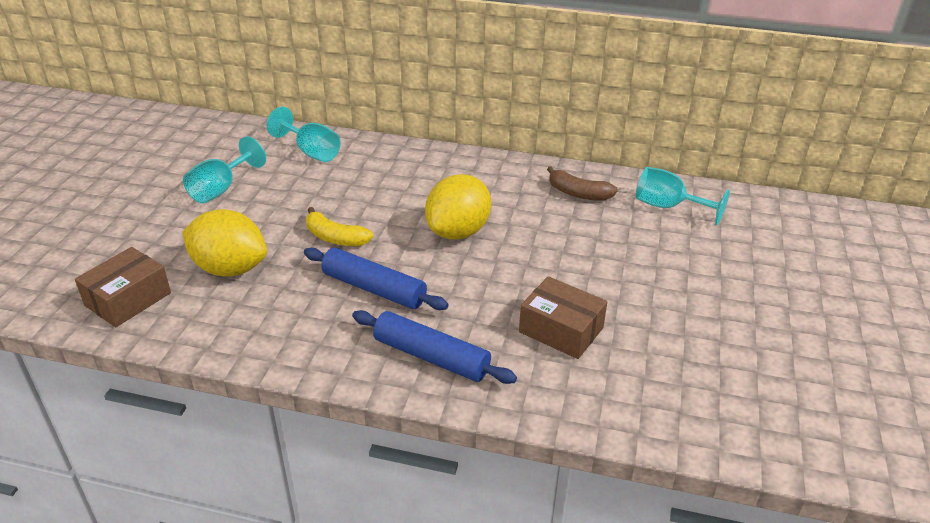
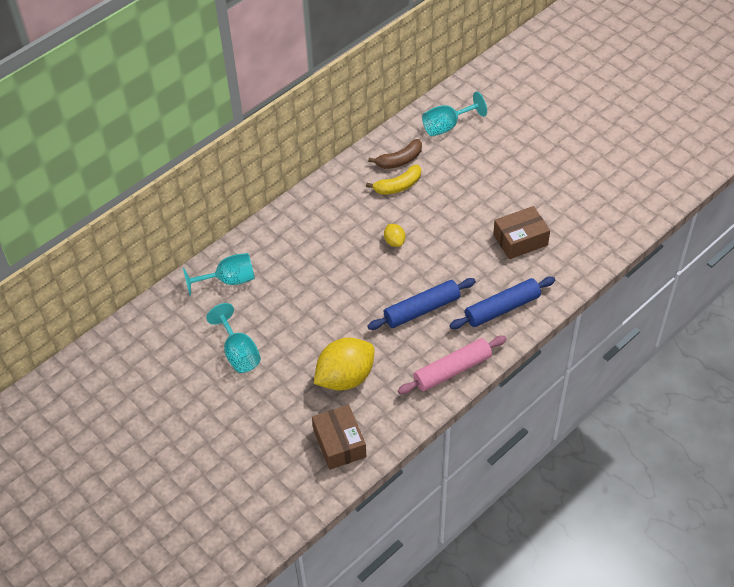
camera: 55 degrees left, 15 degrees up
(295, 349) = (452, 370): none -> pink rolling pin
(335, 238) = (352, 308): yellow banana -> yellow banana (398, 186)
(458, 232) = (394, 241): yellow lemon -> yellow lemon, size x0.45

